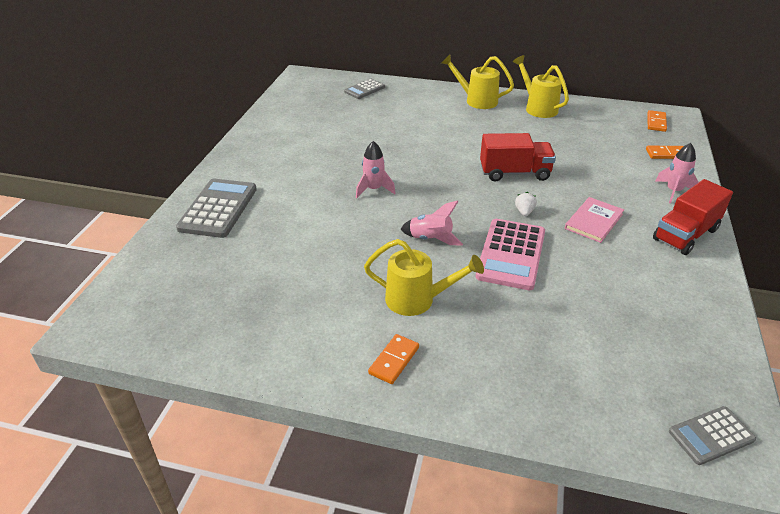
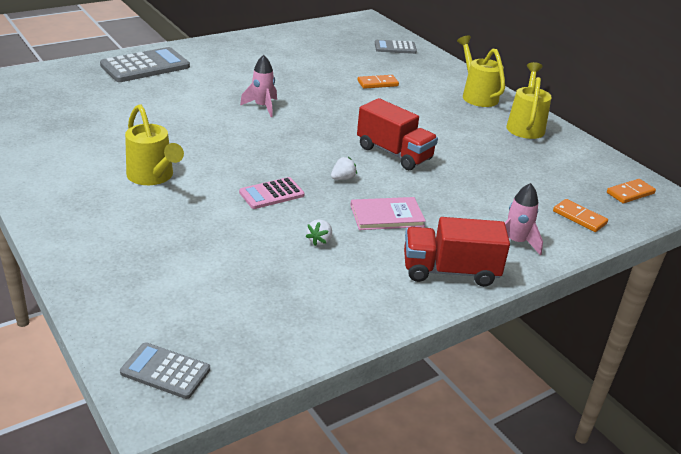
camera: 40 degrees right, 5 degrees down
(394, 360) = (73, 194): orange domino -> orange domino (377, 83)
(430, 239) = (236, 153): pink rocket -> none
(511, 254) = (271, 194): pink calculator -> pink calculator, size x0.58
(598, 267) = (320, 241): none -> white strawberry

